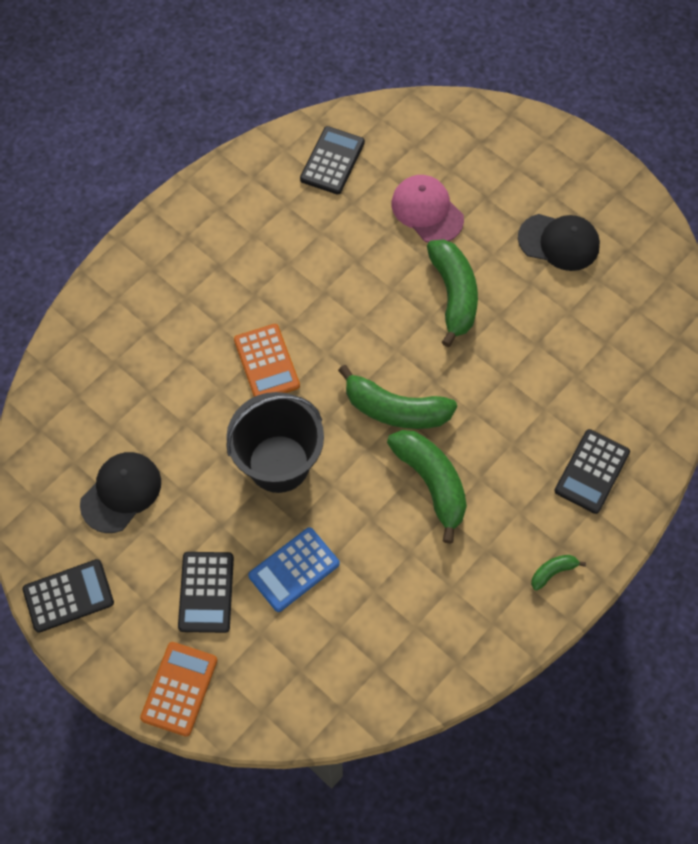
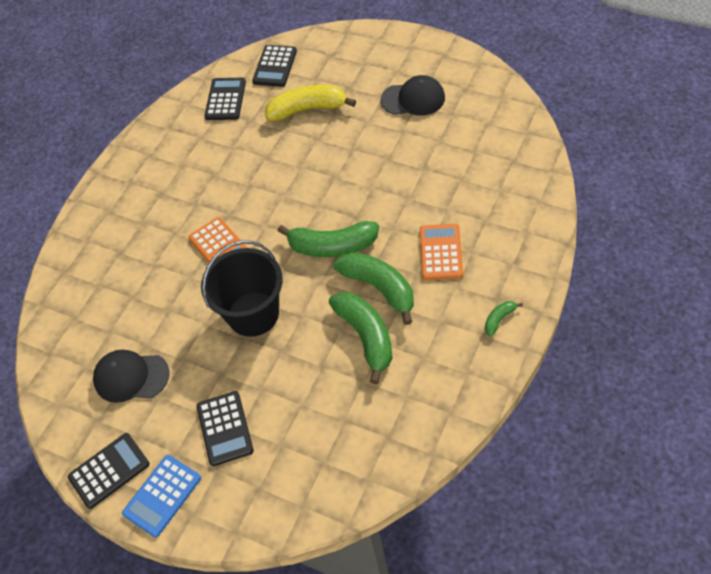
camera: 10 degrees left, 10 degrees down
(121, 492) = (131, 377): black cap -> black cap turned 105 degrees counterclockwise
(179, 689) = (226, 512): orange calculator -> orange calculator (440, 252)
(294, 570) = (292, 387): blue calculator -> blue calculator (162, 496)
(427, 211) = (308, 109): pink cap -> yellow banana
(453, 295) = (348, 156): green banana -> green banana (366, 337)
(592, 472) = (500, 240): black calculator -> black calculator (275, 66)

